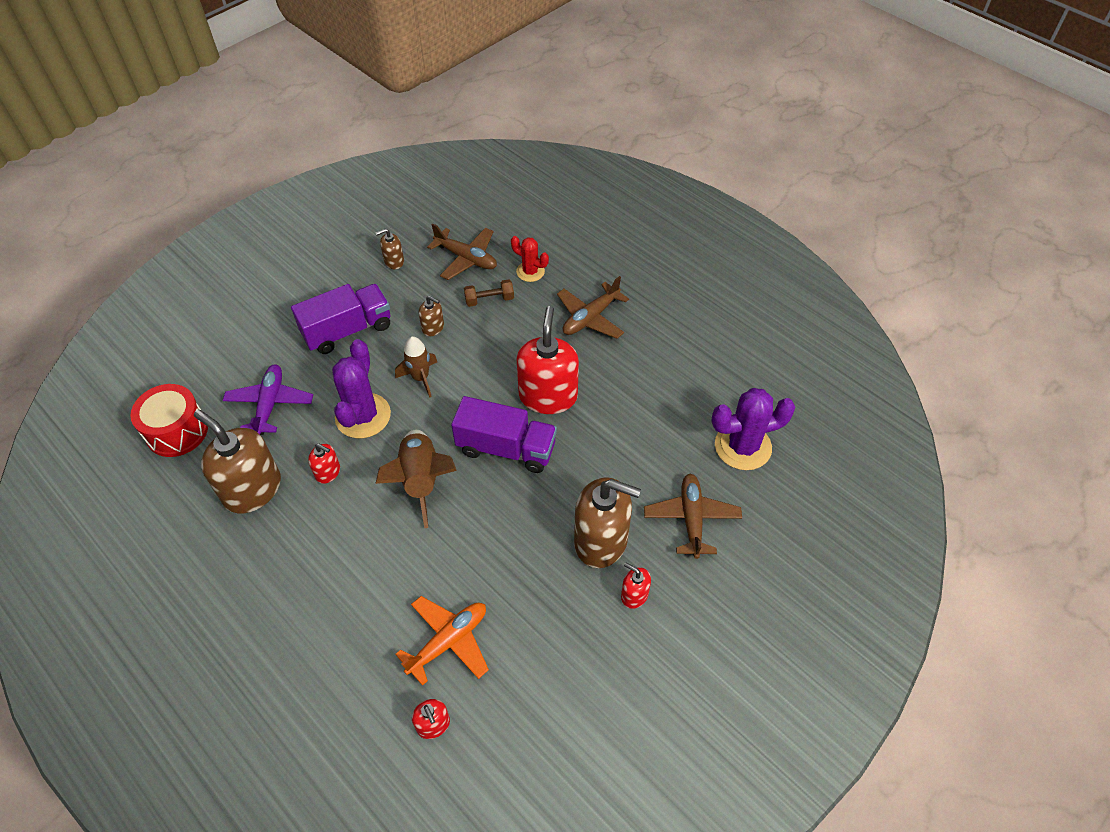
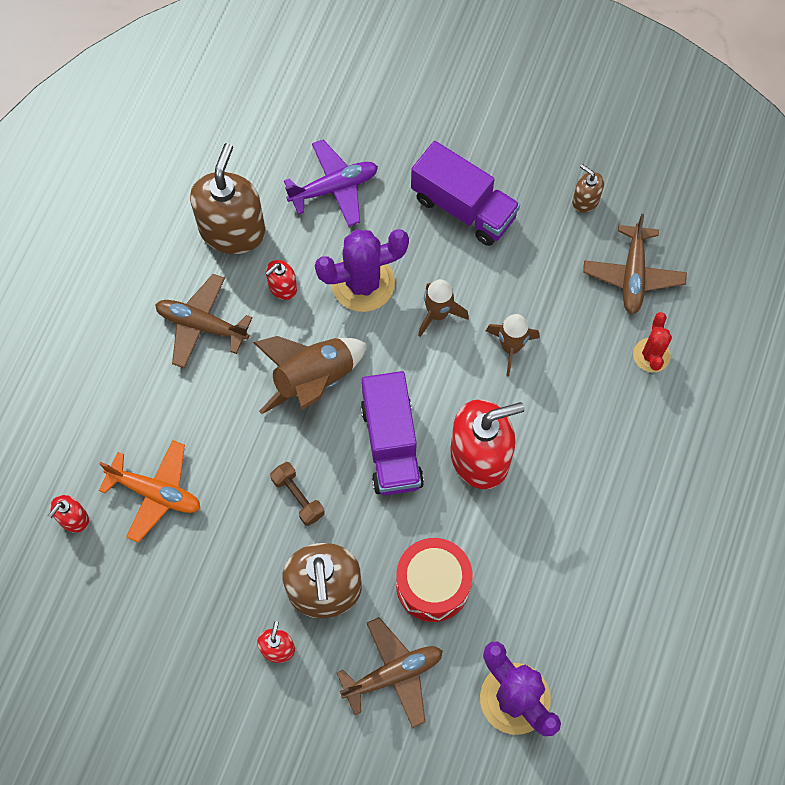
camera: 65 degrees right, 15 degrees up
(177, 431) = (263, 125): red drum -> red drum (433, 585)
(328, 472) = (282, 287): red soap dispenser -> red soap dispenser turned 45 degrees clockwise
(433, 327) = (512, 291): brown soap dispenser -> none
(475, 345) = (510, 347): none -> brown rocket
(489, 300) = (584, 330): brown dumbbell -> brown dumbbell (298, 497)
(590, 317) = (616, 454): brown plane -> brown plane (202, 325)

